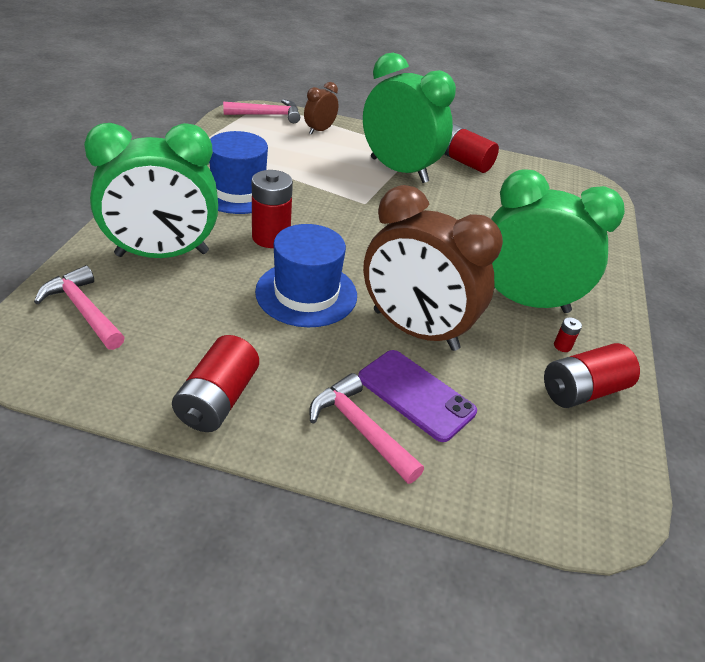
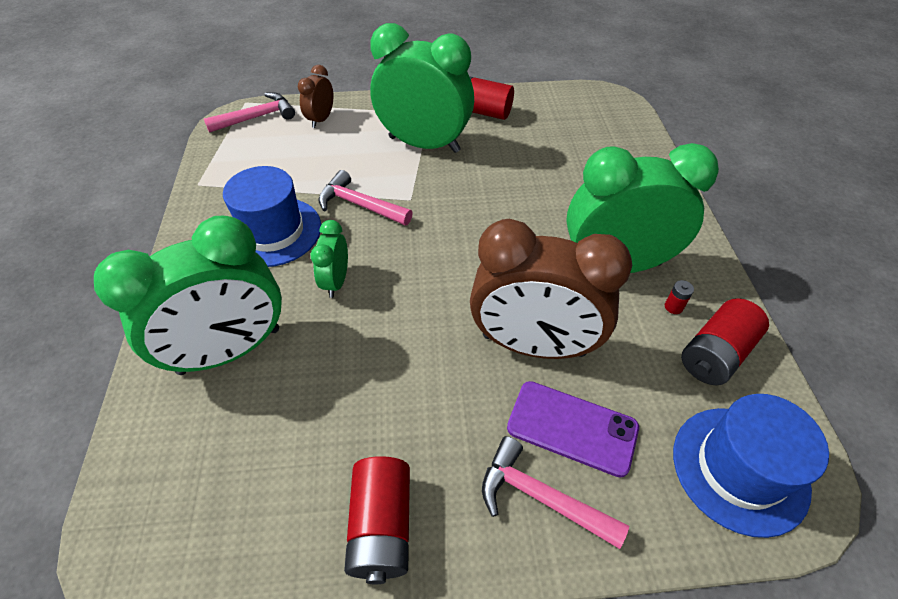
camera: 15 degrees left, 10 degrees up
(83, 310) = (176, 467): pink hammer -> pink hammer (359, 205)
(271, 237) = (336, 281): red battery -> green clock
(306, 293) = (406, 342): blue hat -> blue hat (739, 469)

